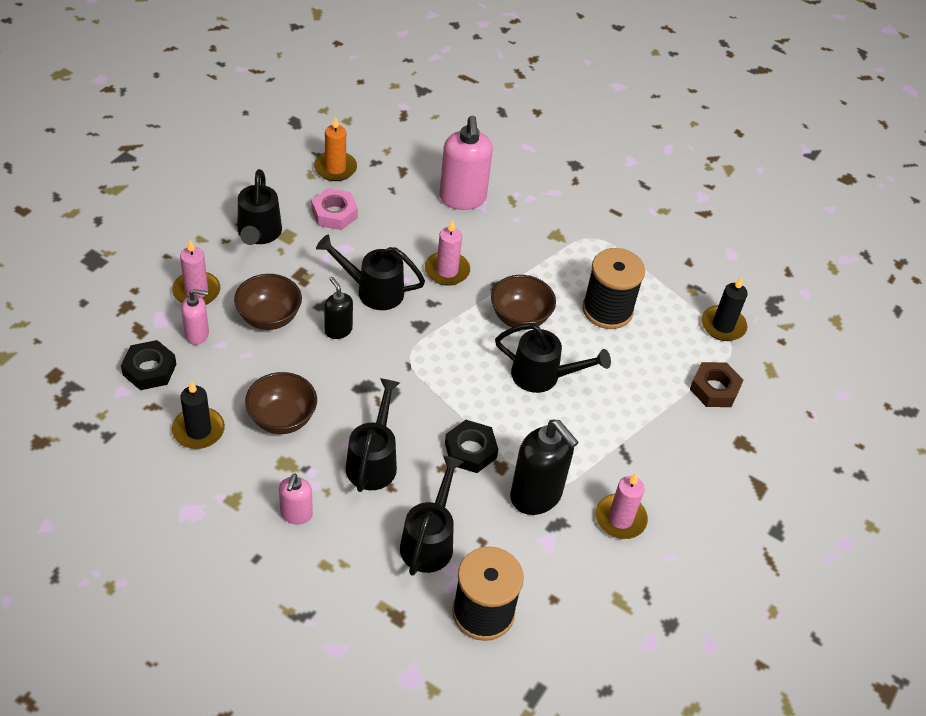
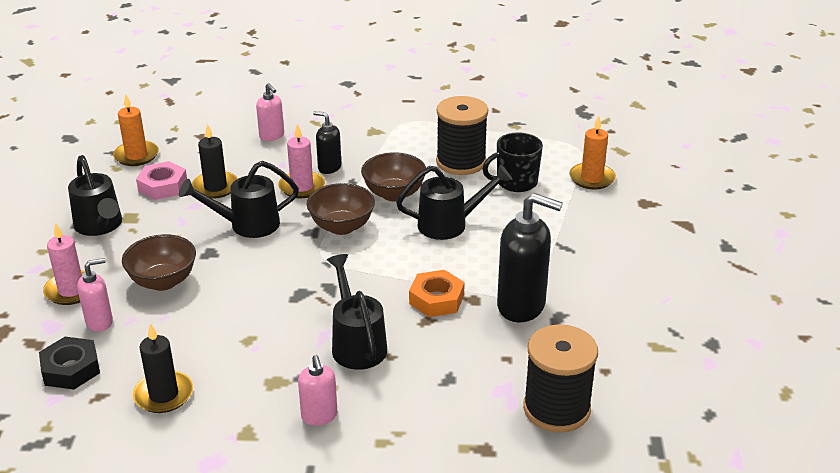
camera: 25 degrees left, 15 degrees down
(282, 419) = (241, 350): brown bowl -> brown bowl (342, 227)
(338, 330) = (238, 264): black soap dispenser -> black soap dispenser (329, 167)
(429, 541) = (461, 379): black watering can -> none
(462, 198) = (272, 136): pink soap dispenser -> pink soap dispenser, size x0.55
(470, 450) = (436, 299): black nut -> orange nut
(620, 519) = (604, 291): pink candle -> none
(639, 358) = (515, 182): none -> black mug
(714, 389) = (591, 178): brown nut -> orange candle
(723, 325) = (559, 138): black candle -> black candle (215, 187)

